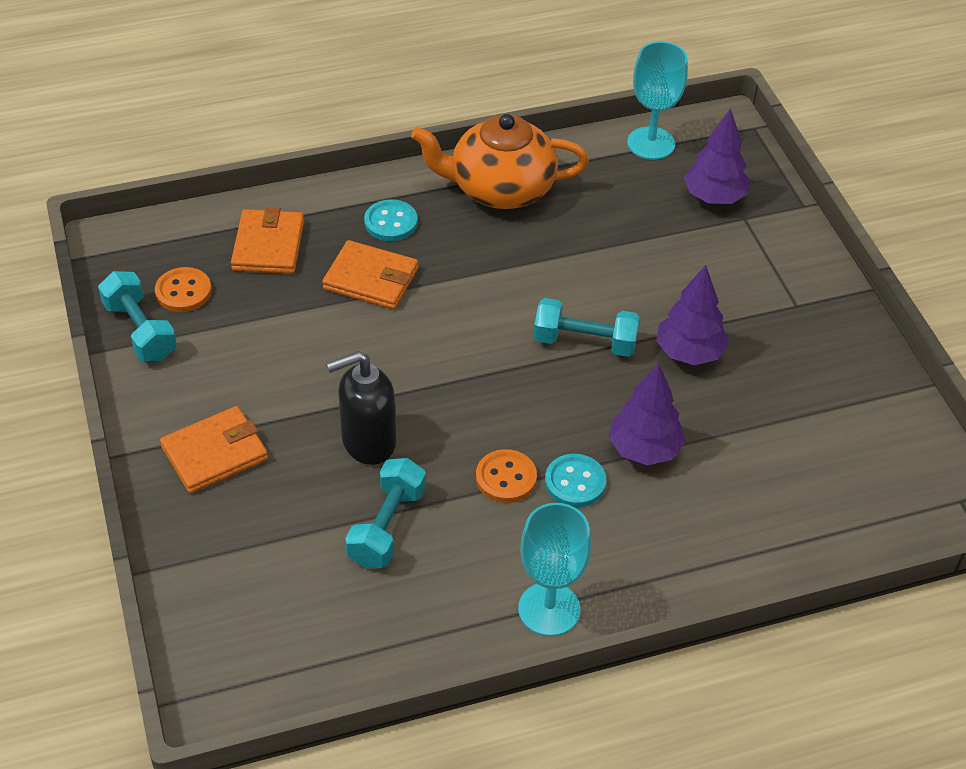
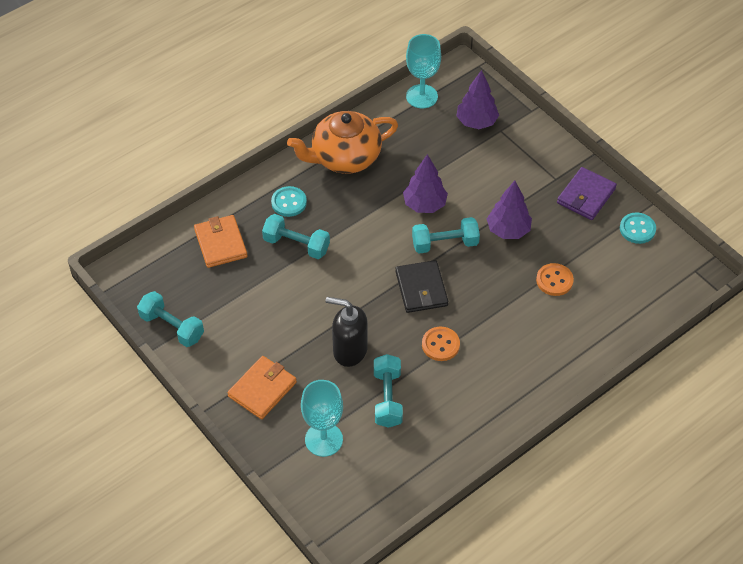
camera: 20 degrees left, 5 degrees up
(183, 291) = (184, 292): orange button -> orange button (554, 280)
(368, 442) = (349, 350): black soap dispenser -> black soap dispenser turned 60 degrees clockwise
(371, 279) = (296, 245): orange wallet -> turquoise dumbbell
(518, 392) = (421, 288): none -> black wallet
(549, 609) = (502, 414): turquoise goblet -> turquoise goblet (323, 439)
(575, 482) = (481, 334): turquoise button -> turquoise button (637, 229)
(644, 449) = (510, 300): purple tree -> purple tree (424, 205)
(832, 342) = (586, 196): none -> purple wallet

